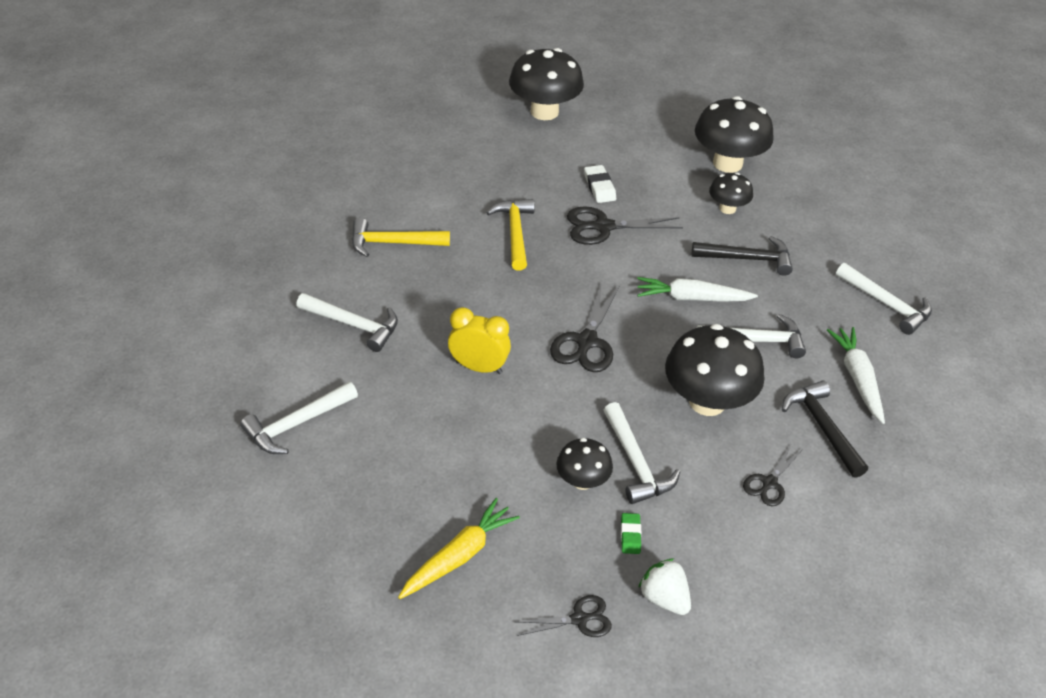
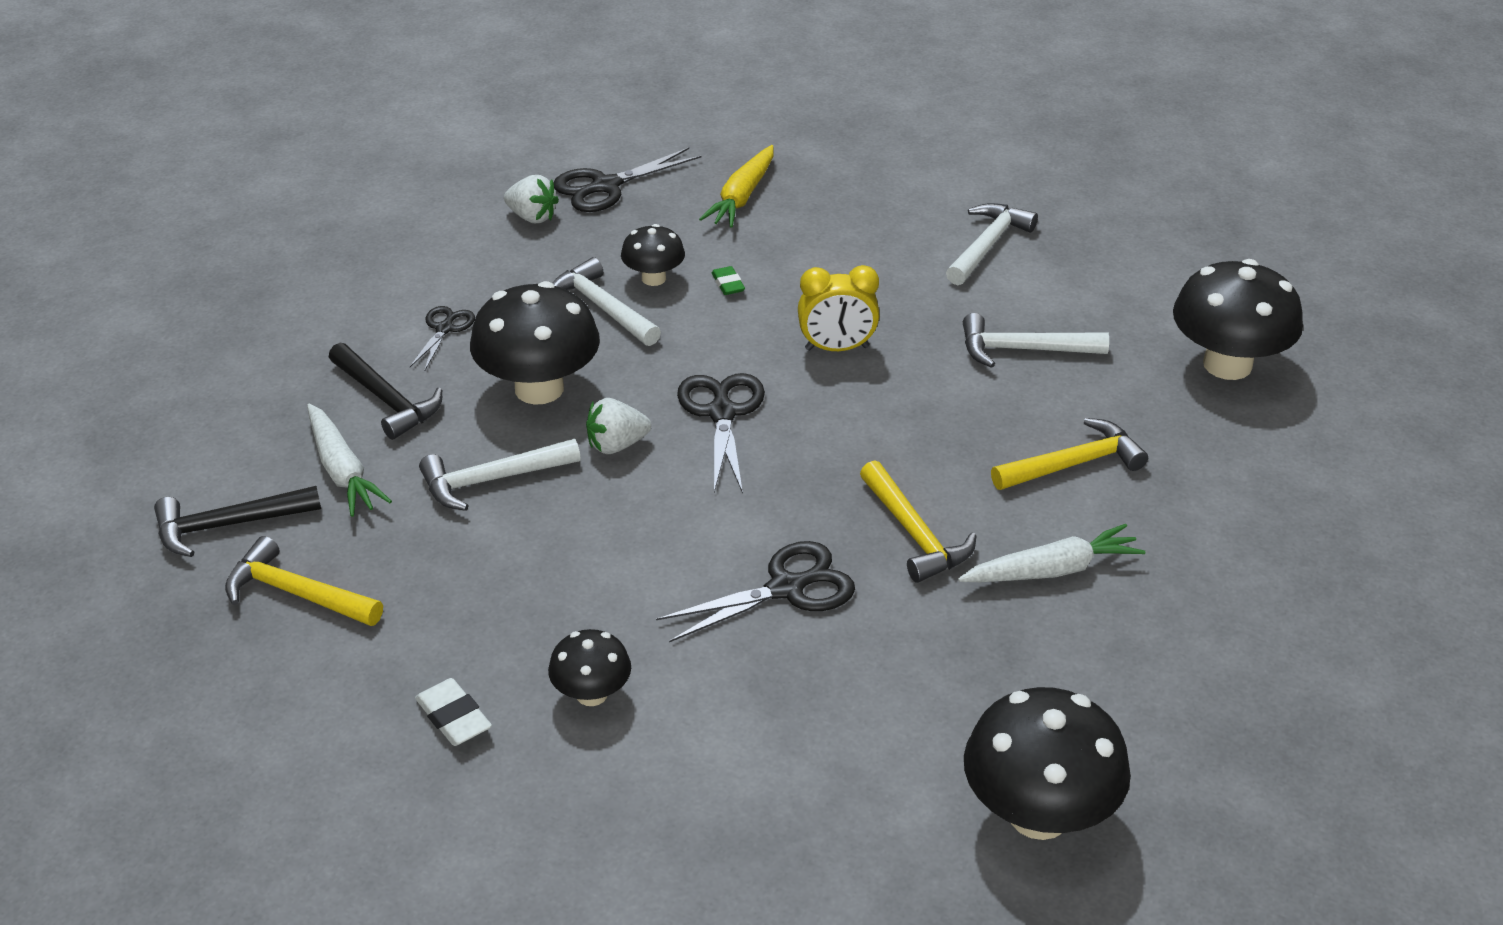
camera: 160 degrees right, 5 degrees down
(579, 619) = (606, 186): black scissors -> black scissors, size x1.67
(599, 187) = (832, 664): white eraser -> white eraser (453, 717)
(630, 535) = (583, 250): green eraser -> green eraser (728, 284)
(666, 340) = (616, 445): none -> white strawberry
(692, 298) = (602, 513): white carrot -> white carrot (1052, 570)
(727, 163) = (620, 804): black mushroom -> black mushroom (1227, 364)
(747, 259) = (533, 604): black hammer -> black hammer (228, 525)
(886, 304) = (297, 593): white hammer -> yellow hammer

